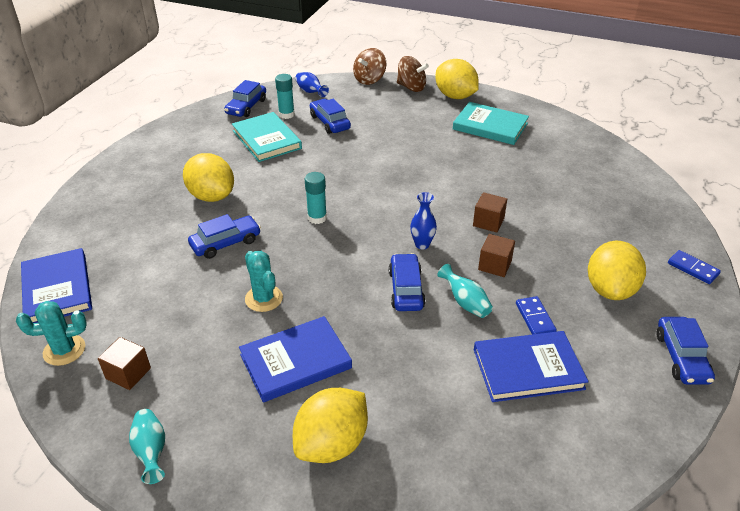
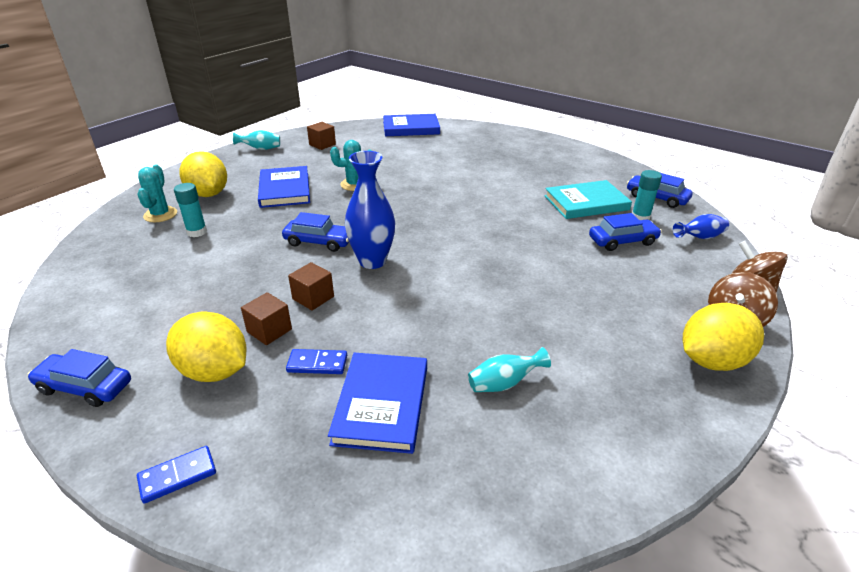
camera: 105 degrees right, 5 degrees down
(64, 350) = (355, 130): turquoise cactus -> turquoise cactus (160, 214)
(211, 196) = (494, 174): yellow lemon -> none
(226, 243) = (428, 176): blue car -> none
(317, 218) = (442, 214): turquoise glue stick -> turquoise glue stick (197, 232)
(422, 244) = (372, 261): blue vase -> blue vase, size x1.81
(465, 302) = (279, 268): turquoise vase -> turquoise vase (504, 383)
(488, 222) = (384, 312): brown cube -> brown cube (269, 330)
(490, 126) = (611, 375): turquoise book -> none
(528, 369) = (179, 282): blue book -> blue book (381, 404)
(535, 318) = (226, 303): blue domino -> blue domino (317, 364)

